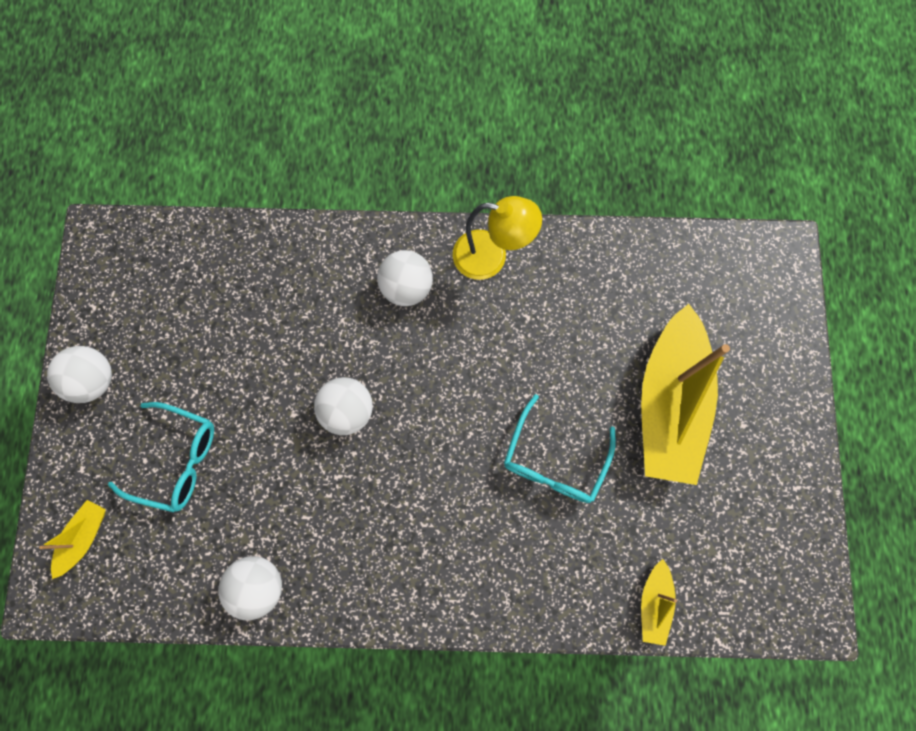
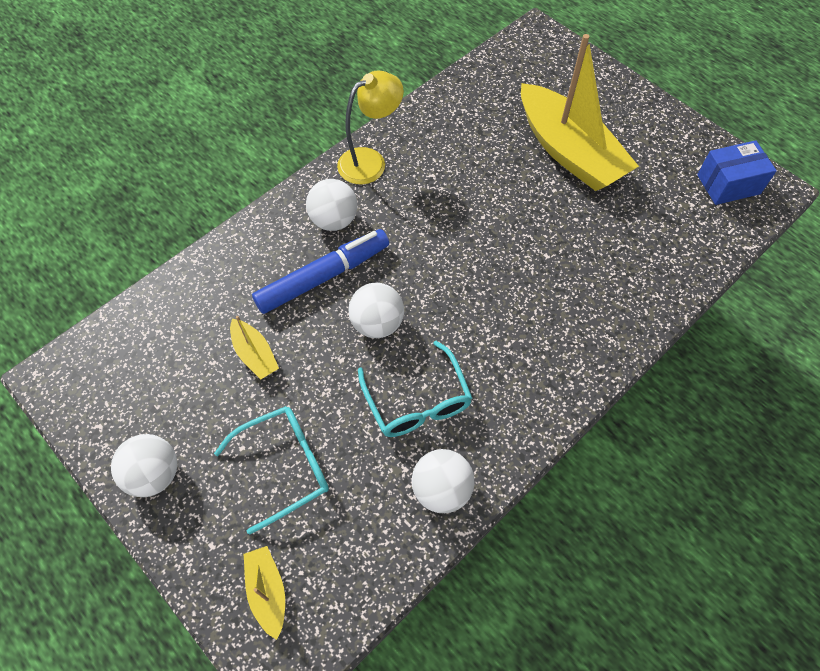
camera: 45 degrees left, 15 degrees down
(349, 331) = (323, 277): none -> blue marker
(554, 460) = (542, 236): turquoise glasses -> turquoise glasses (417, 401)
(654, 603) = (690, 260): yellow boat -> yellow boat (255, 354)
(776, 570) = (728, 184): none -> blue box

